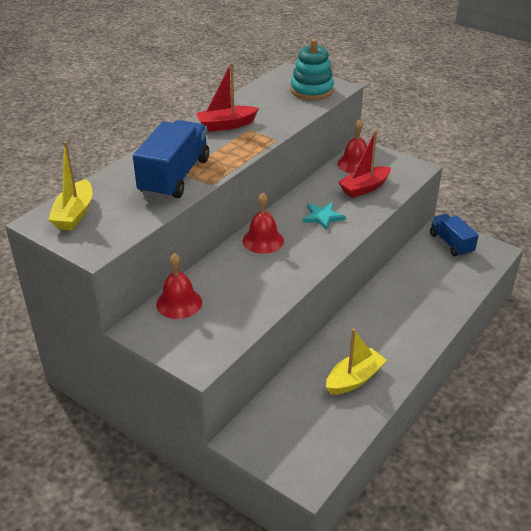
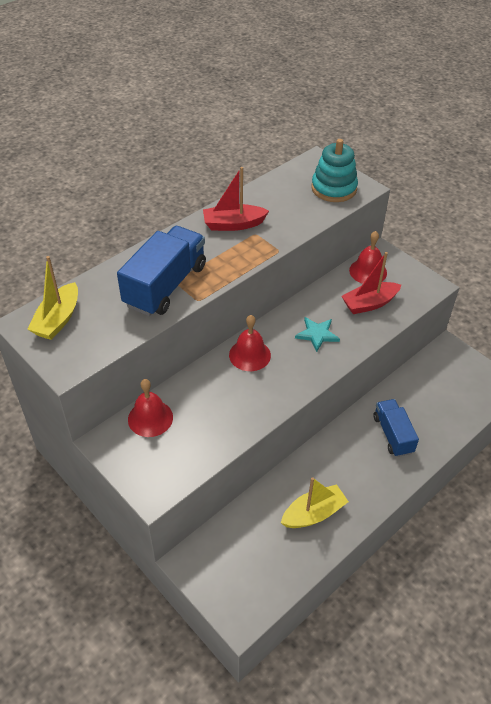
camera: 10 degrees right, 10 degrees up
(451, 243) = (454, 368): blue truck -> blue truck (392, 434)

